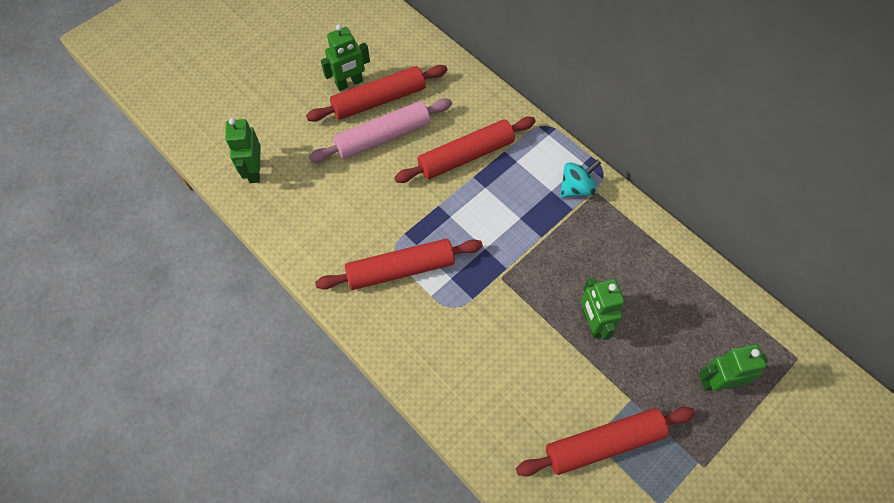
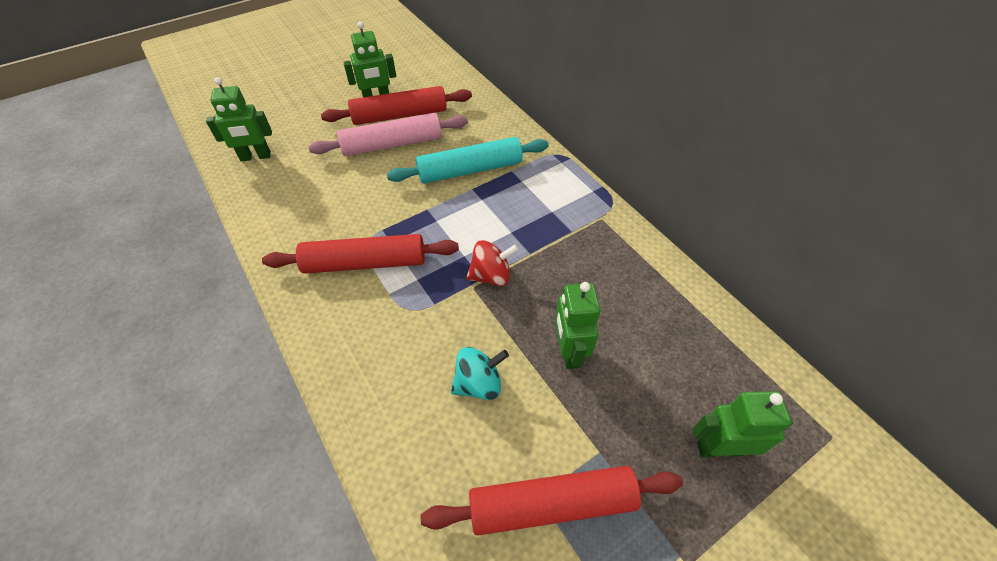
camera: 10 degrees right, 10 degrees down
(254, 171) = (255, 157): green robot -> green robot turned 105 degrees counterclockwise
(466, 155) = (470, 170): red rolling pin -> turquoise rolling pin
(513, 264) = (491, 276): none -> red spinning top
(576, 188) = (580, 212): turquoise spinning top -> turquoise spinning top (479, 384)

